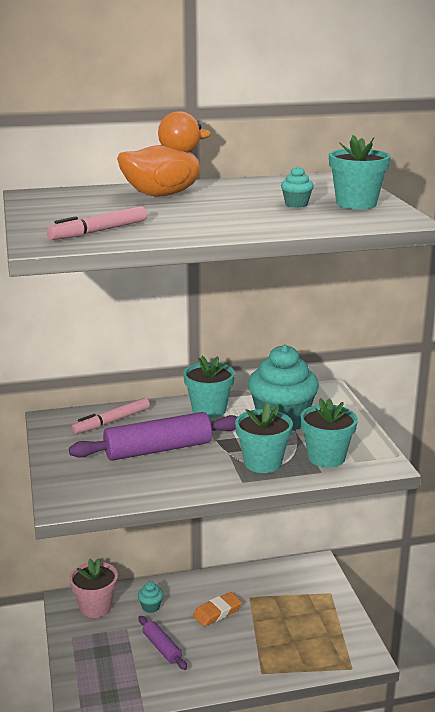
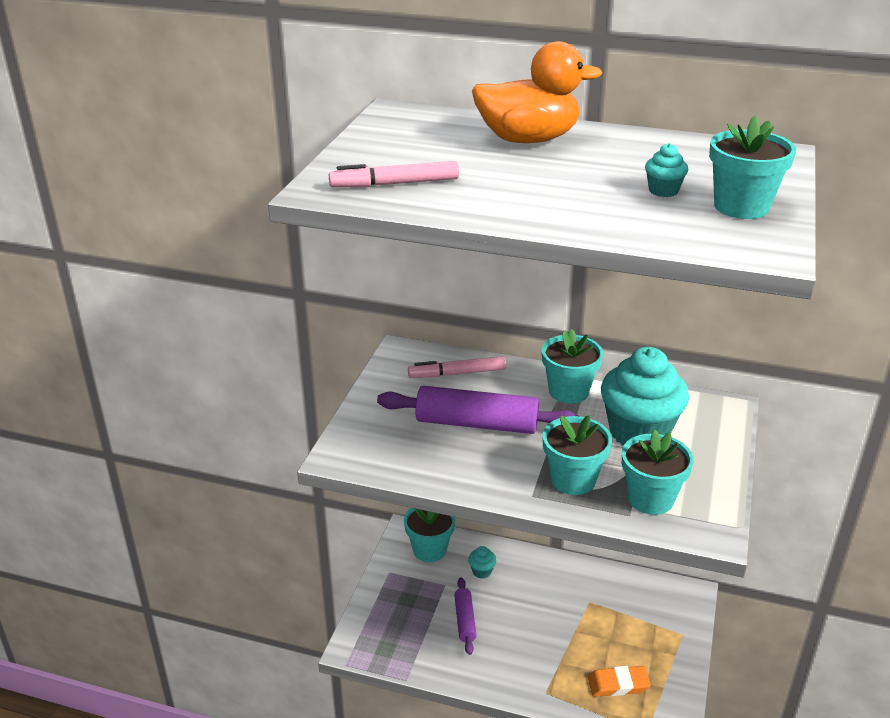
camera: 30 degrees right, 10 degrees up
(95, 607) = (429, 549): pink flower pot -> turquoise flower pot
(217, 612) = (544, 605): orange eraser -> orange eraser (618, 684)

